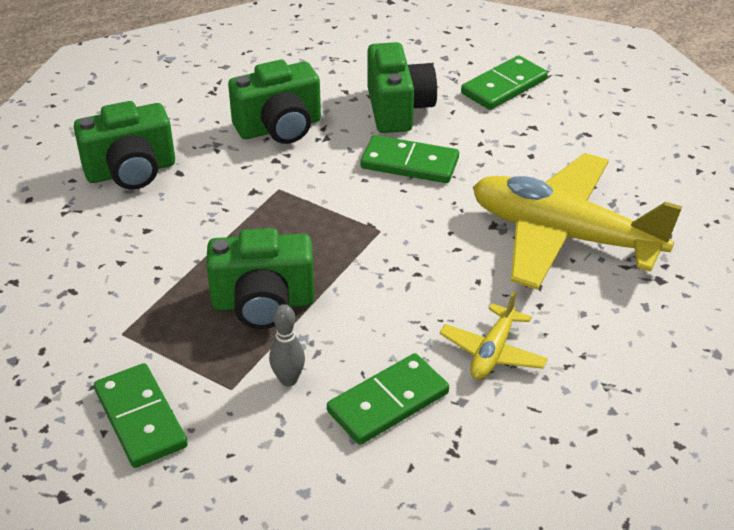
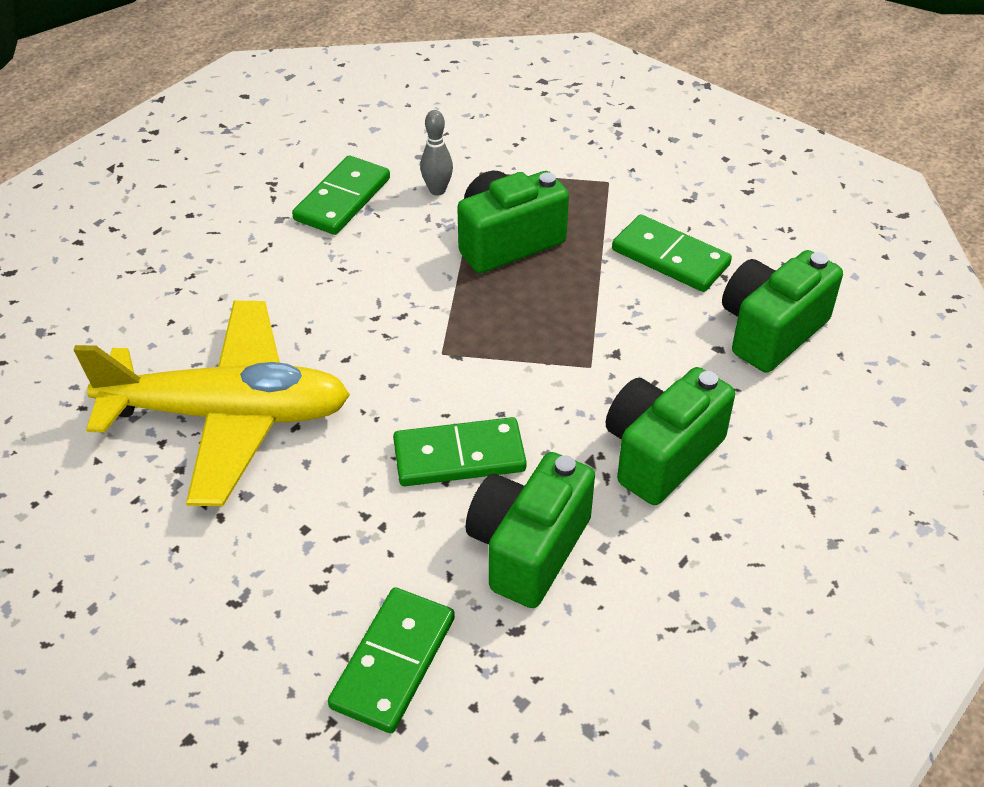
camera: 155 degrees right, 5 degrees up
(140, 418) = (533, 133): green domino -> green domino (670, 257)
(398, 109) = (528, 548): green camera -> green camera turned 60 degrees clockwise
(492, 352) = (266, 265): yellow plane -> none

